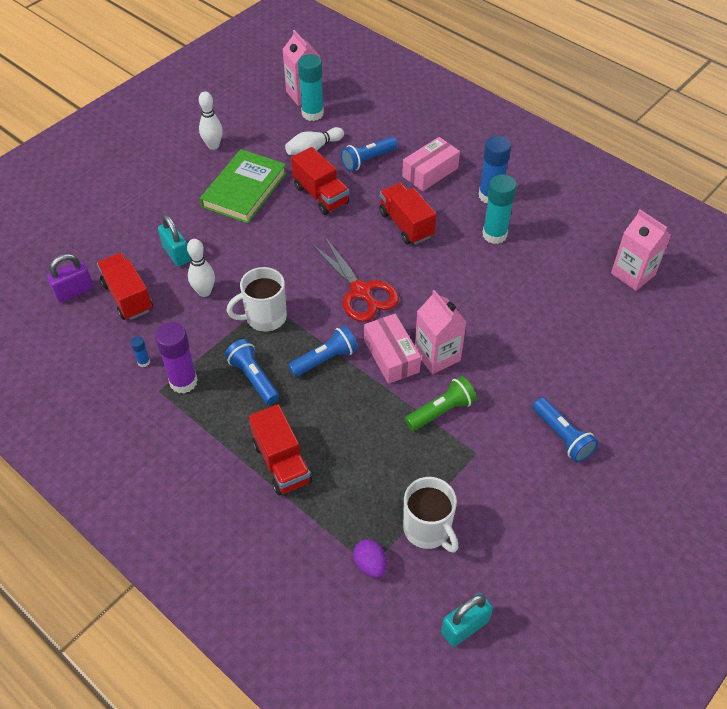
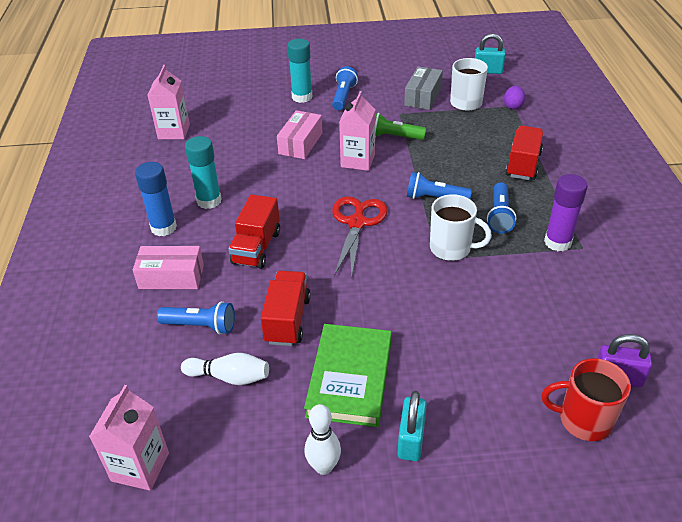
camera: 135 degrees left, 10 degrees down
(83, 251) = (583, 420): none -> red mug
(128, 297) = (562, 338): red truck -> none
(144, 362) = (582, 274): blue glue stick -> none
(176, 254) = (482, 351): turquoise padlock -> turquoise padlock (411, 440)
(204, 292) = (484, 298): white bowling pin -> none
(244, 190) = (350, 378): green book -> green book turned 60 degrees counterclockwise
(312, 114) = (170, 427): turquoise glue stick -> turquoise glue stick (302, 97)
(391, 356) = (387, 176): pink box -> pink box (300, 143)
(484, 503) = (423, 96): none -> grey box

